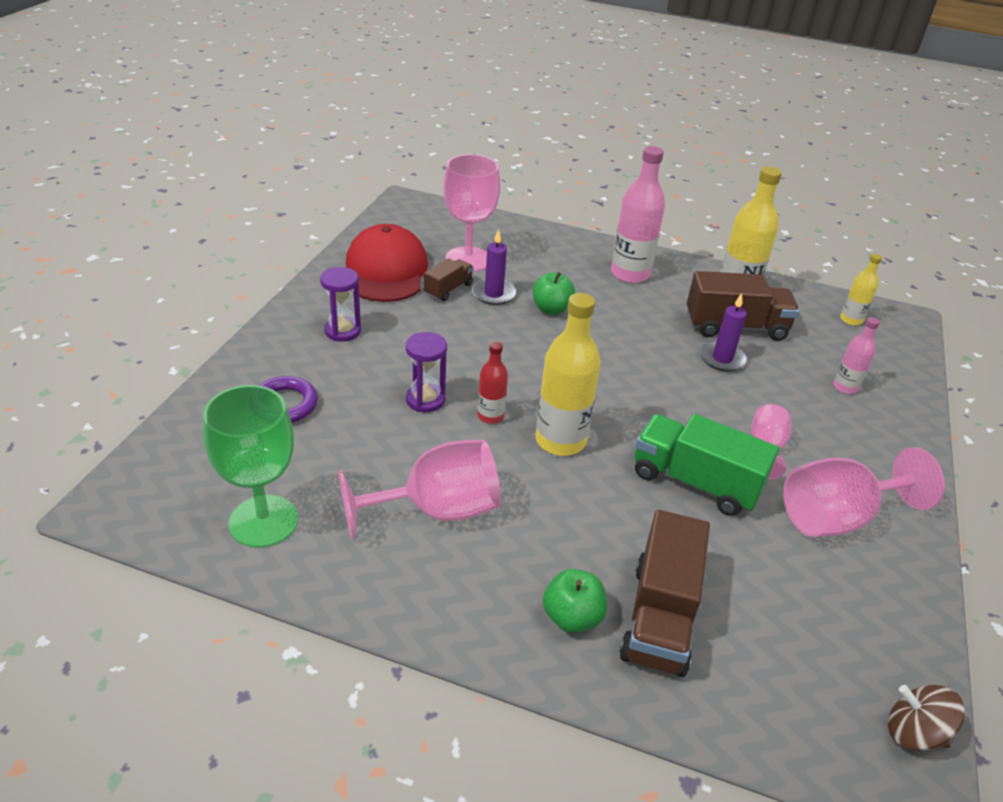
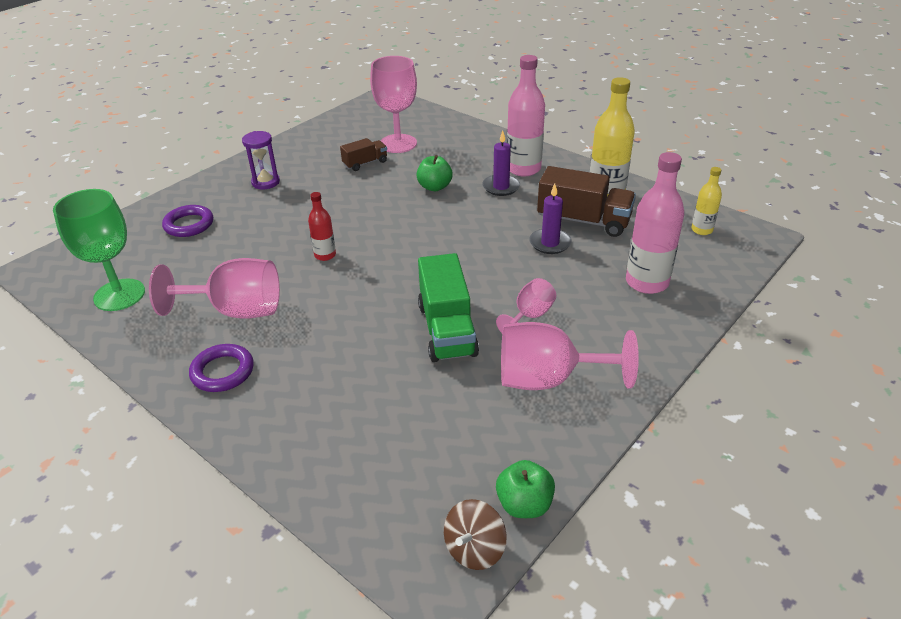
camera: 25 degrees right, 0 degrees up
(386, 271) = (329, 145): red cap -> none
(425, 400) = (287, 237): purple hourglass -> none
(482, 595) = (222, 372): none -> purple ring
(493, 294) = (397, 170): purple candle -> purple candle (501, 187)
(560, 440) = (364, 281): yellow bottle -> none
(572, 617) = (273, 400): green apple -> green apple (524, 504)
(659, 617) = (337, 416): brown truck -> none
(695, 482) = (447, 329): green truck -> green truck turned 150 degrees counterclockwise
(845, 387) = (647, 282): pink bottle -> pink bottle, size x1.86
(914, 733) = (474, 549): brown spinning top -> brown spinning top turned 105 degrees counterclockwise

